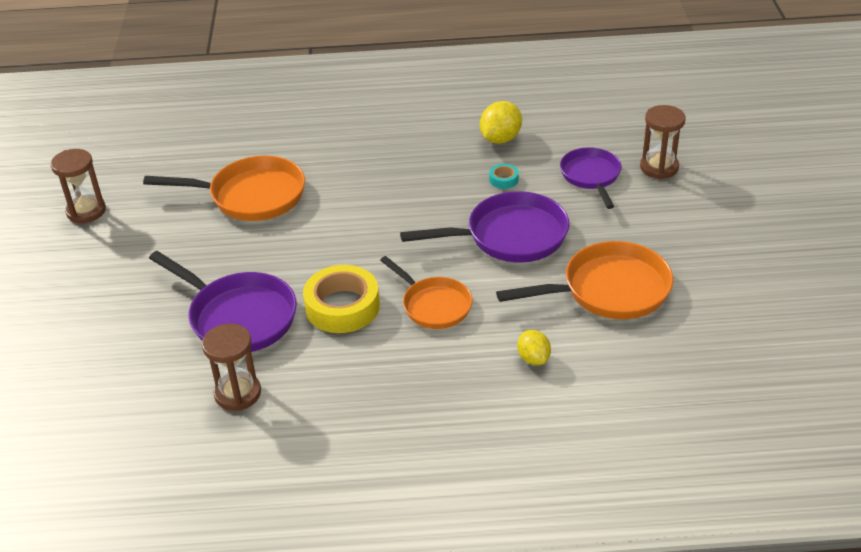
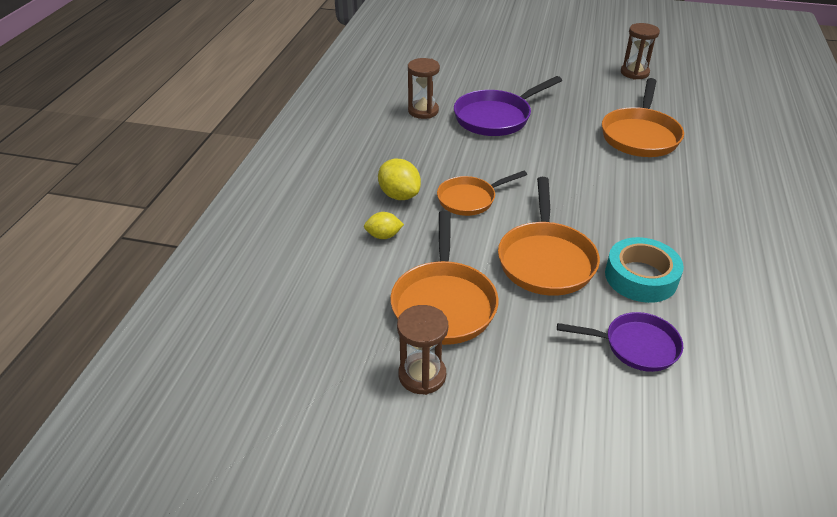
camera: 105 degrees right, 0 degrees up
(342, 307) = (487, 158): yellow tape -> none
(500, 139) = (720, 292): yellow lemon -> yellow lemon (399, 195)
(503, 179) = (641, 277): turquoise tape -> turquoise tape, size x2.25
(510, 236) = (545, 260): purple pan -> orange pan
(659, 167) = (645, 415): brown hourglass -> brown hourglass (422, 375)

